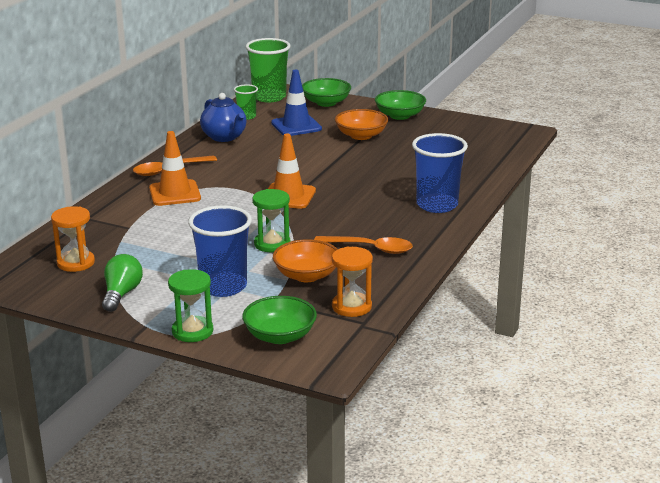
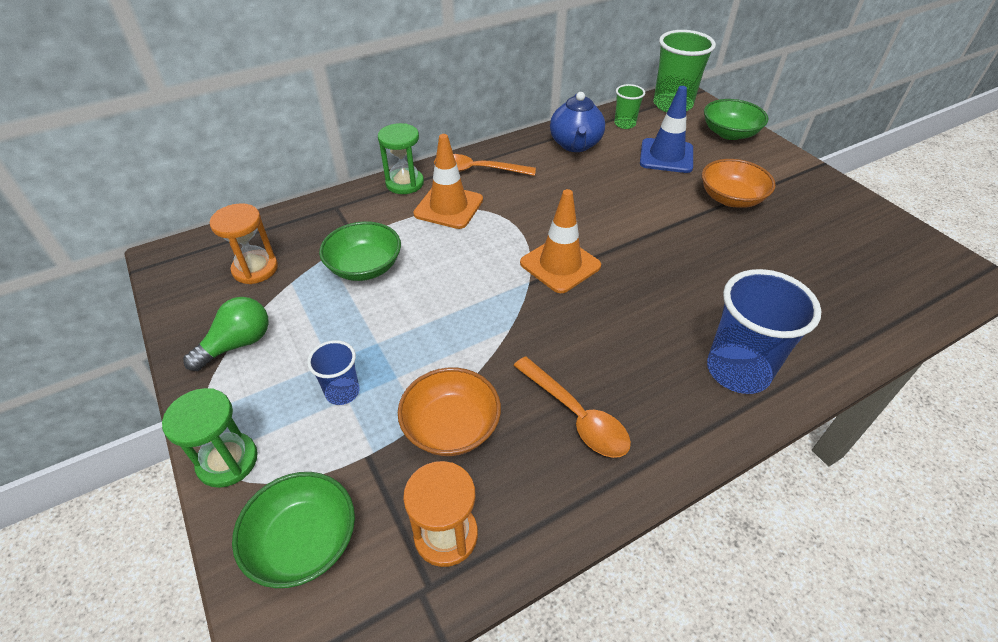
camera: 35 degrees right, 20 degrees up
(223, 286) = (342, 392): blue cup -> blue cup, size x0.53
(272, 244) = (467, 341): green hourglass -> green hourglass (404, 183)
(400, 116) = (806, 183): green bowl -> green bowl (364, 267)

